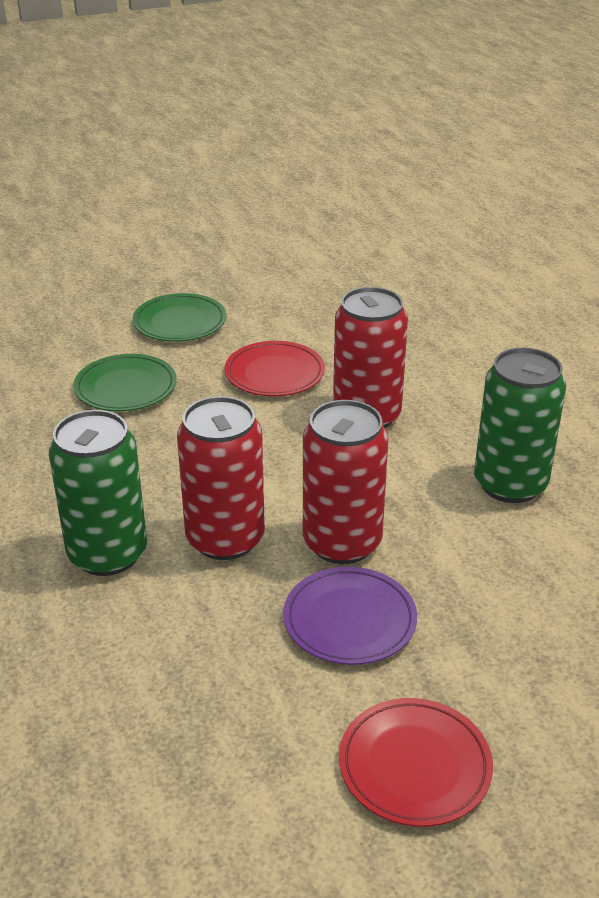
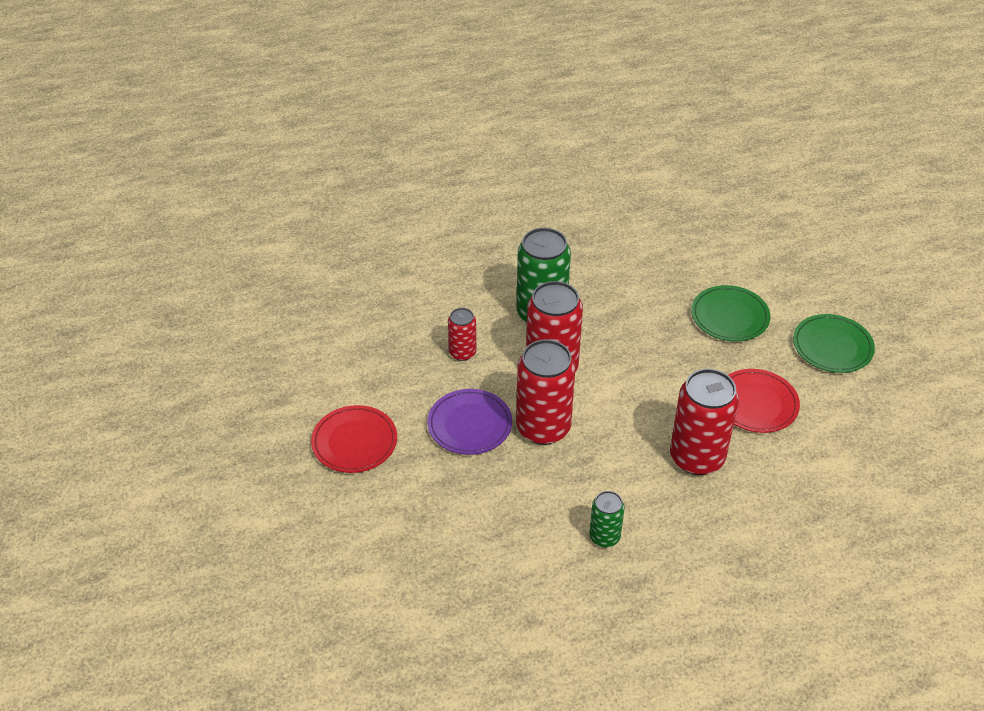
camera: 95 degrees right, 10 degrees up
(194, 640) = (462, 352): none -> red can
(510, 484) = (604, 537): green can -> green can, size x0.53

